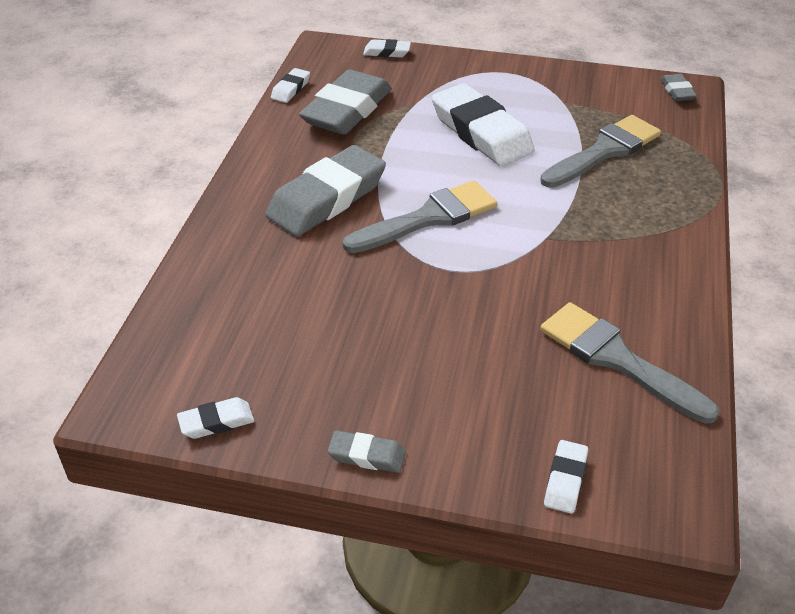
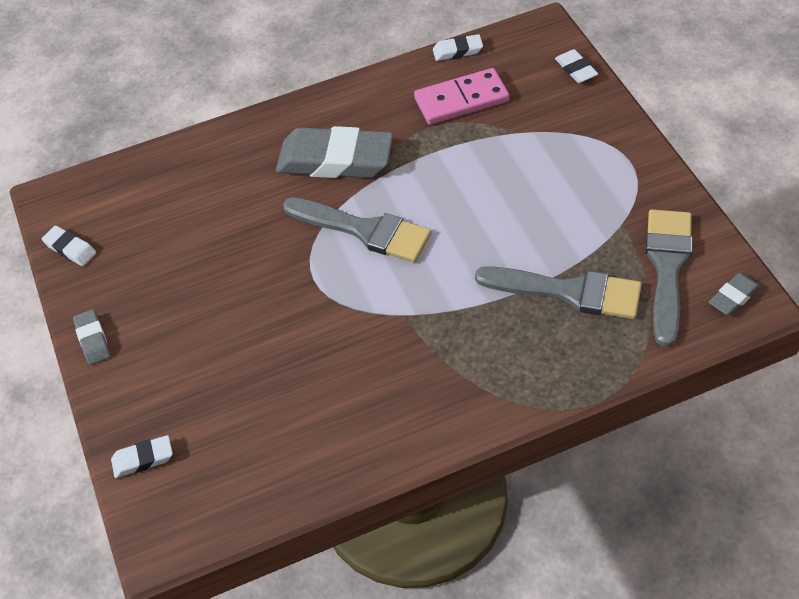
camera: 60 degrees right, 10 degrees up
(347, 110) = (461, 100): grey eraser -> pink domino
(481, 133) = (513, 197): white eraser -> none
(617, 359) = (290, 431): grey brush -> grey brush (667, 267)

